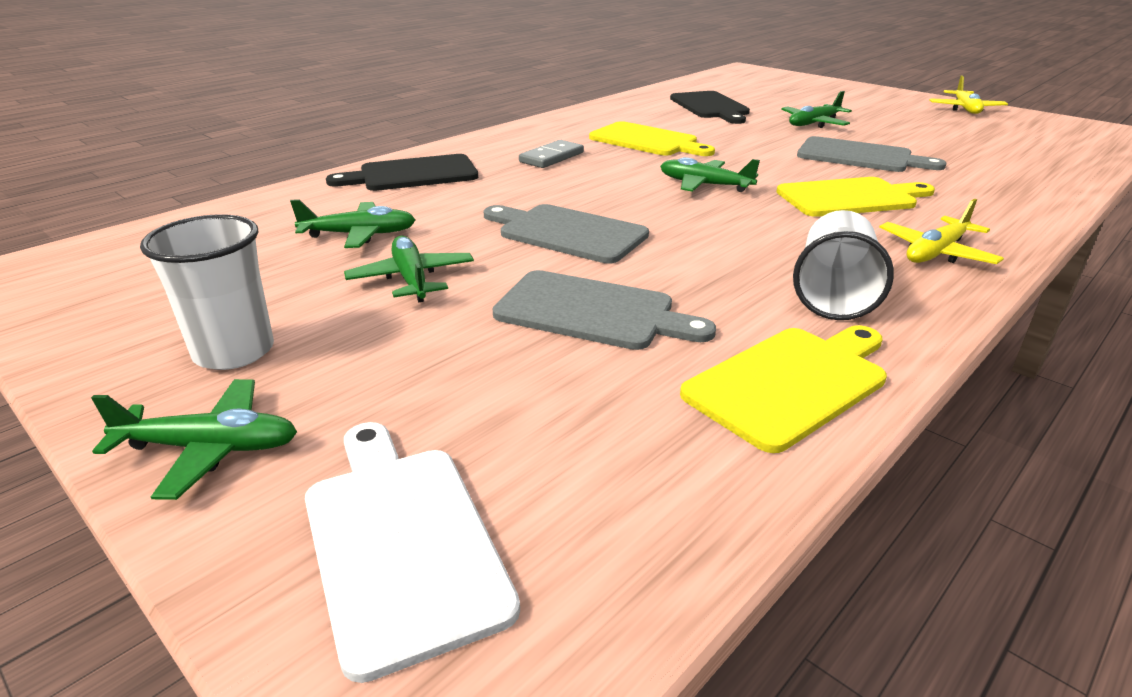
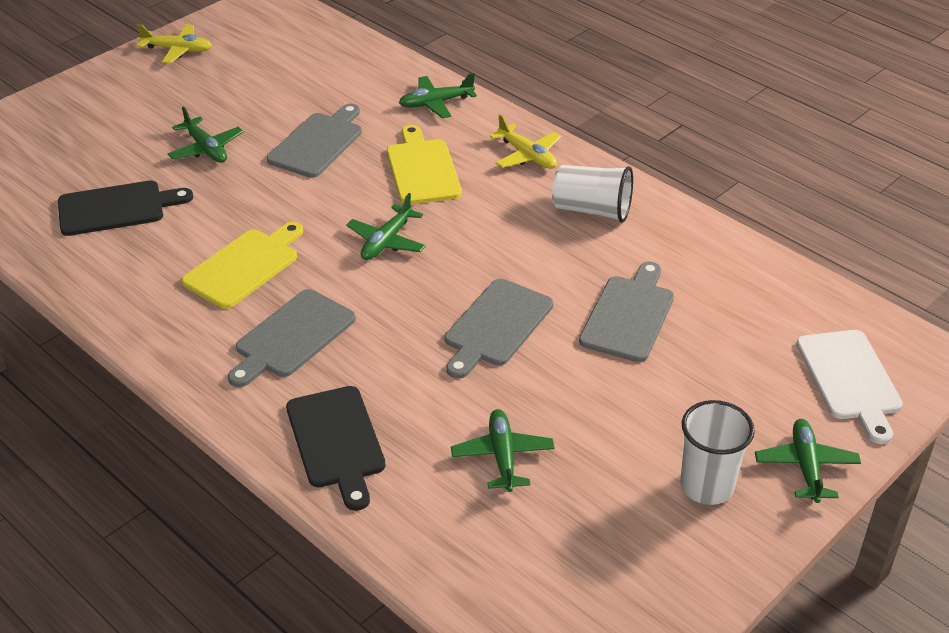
camera: 90 degrees left, 10 degrees up
(401, 540) = (850, 379): white cutting board -> white cutting board turned 75 degrees counterclockwise
(411, 279) = (588, 410): green plane -> green plane (436, 103)
(551, 157) = (292, 337): grey domino -> grey cutting board
(790, 383) = (698, 244): yellow cutting board -> none

